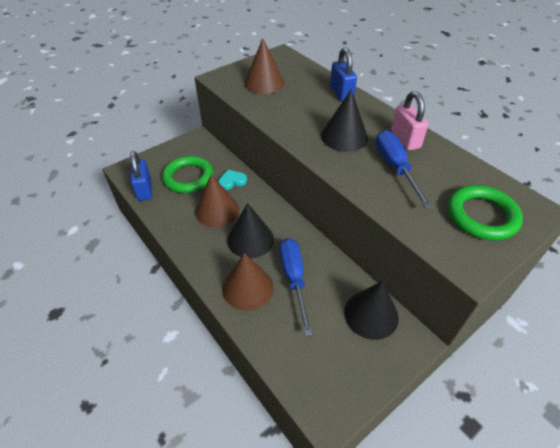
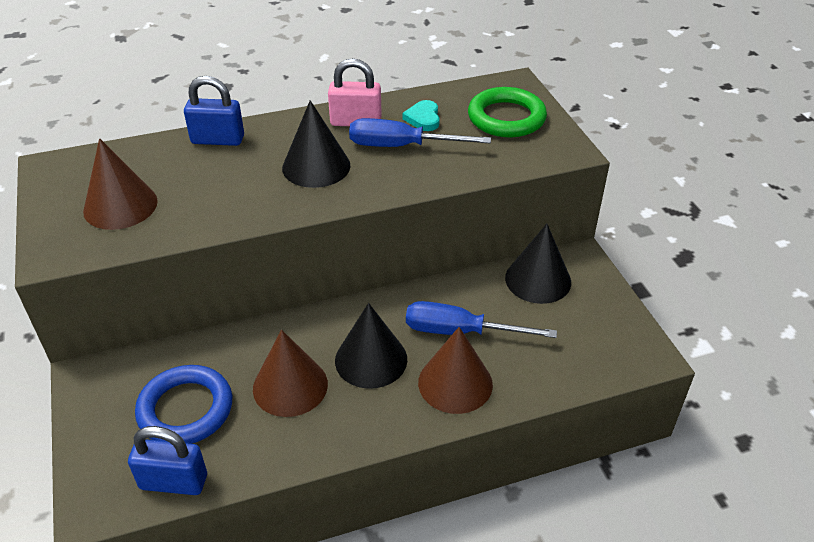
camera: 70 degrees left, 5 degrees down
(188, 177) = (185, 409): green ring -> blue ring
(232, 181) = (235, 352): turquoise heart -> turquoise heart (423, 118)

